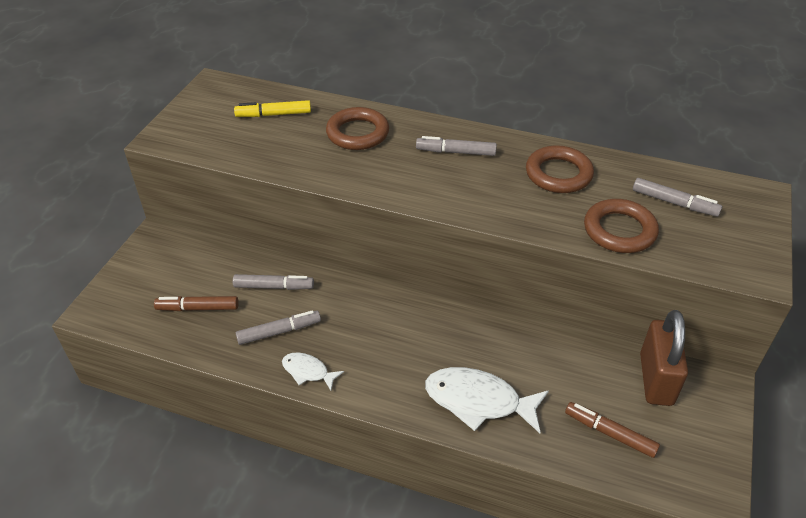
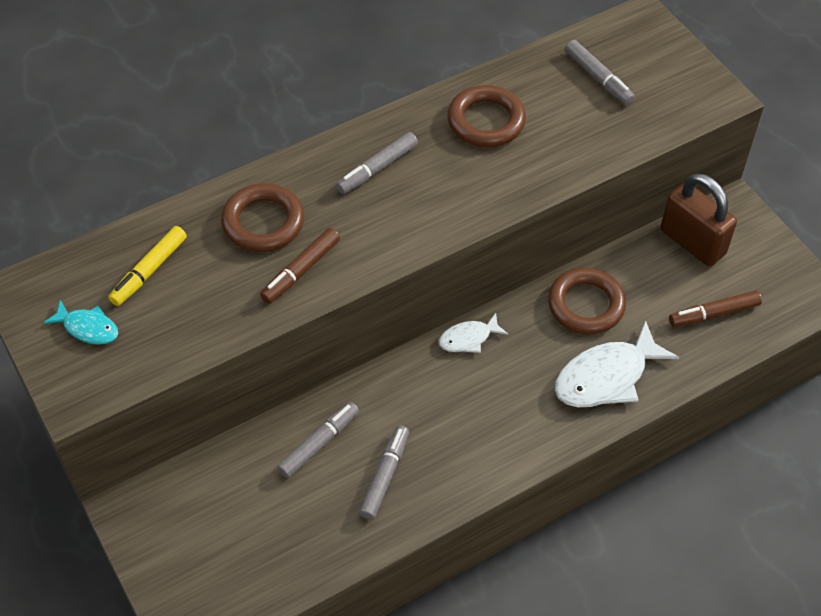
camera: 50 degrees left, 10 degrees up
(198, 308) = (283, 528): brown marker -> brown marker (301, 270)
(211, 117) = (88, 328): none -> turquoise fish
(308, 371) = (457, 483): white fish -> white fish (468, 338)
(619, 230) = (594, 138): brown ring -> brown ring (586, 305)
(674, 203) = (598, 78): grey marker -> grey marker turned 75 degrees clockwise

